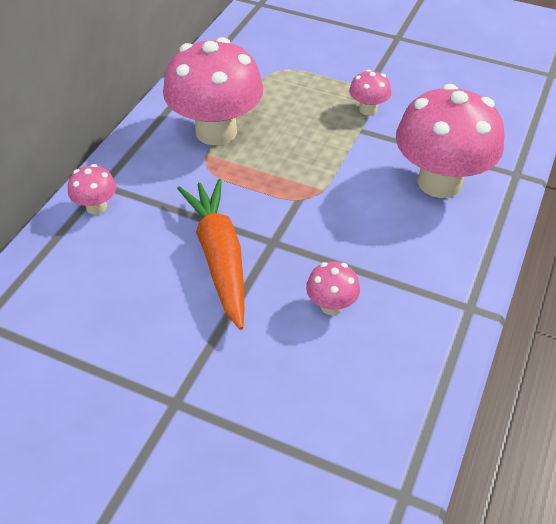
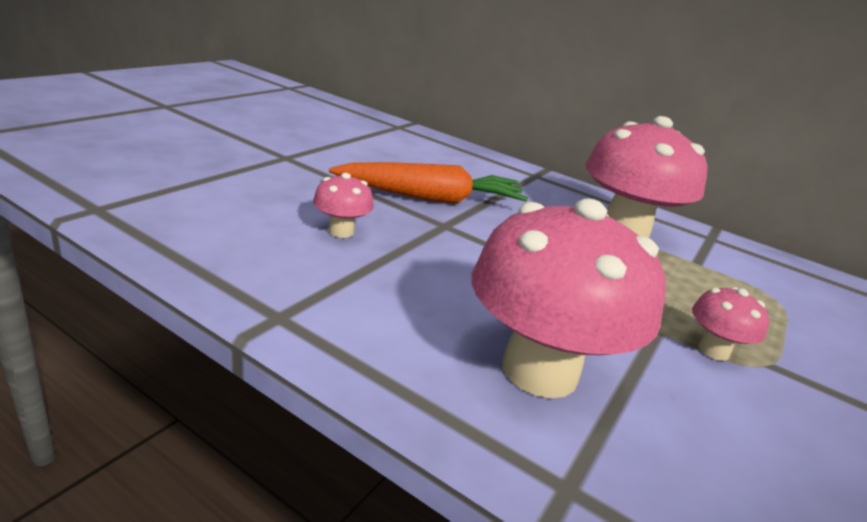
camera: 95 degrees right, 20 degrees down
(96, 207) = (507, 169): pink mushroom -> none

